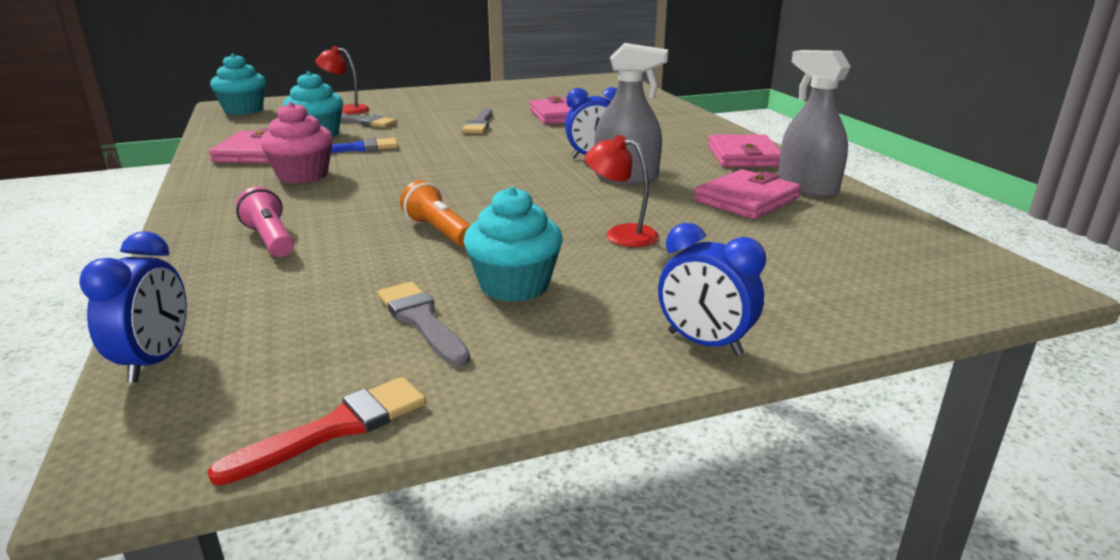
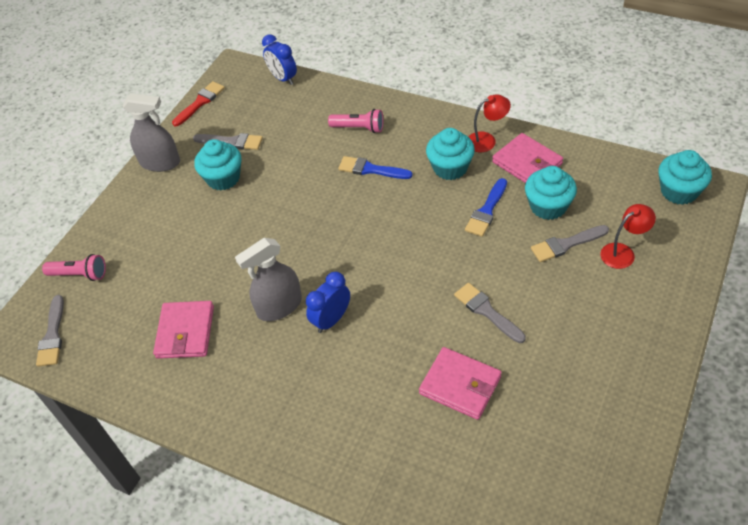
camera: 140 degrees right, 25 degrees up
(303, 175) = (450, 168): pink cupcake -> turquoise cupcake
(336, 428) = (200, 102): red brush -> red brush turned 150 degrees counterclockwise
(356, 206) = (371, 169): none -> blue brush
(439, 231) = (302, 183): orange flashlight -> none
(621, 234) = (219, 243): red lamp -> red lamp (487, 140)
(704, 343) = (126, 200): blue clock -> none
(744, 156) = (236, 409): pink wallet -> none
(807, 188) = (159, 380): grey spray bottle -> grey spray bottle (160, 162)
(864, 294) = (79, 274): none -> pink flashlight
(940, 259) = (52, 335): none -> grey brush

